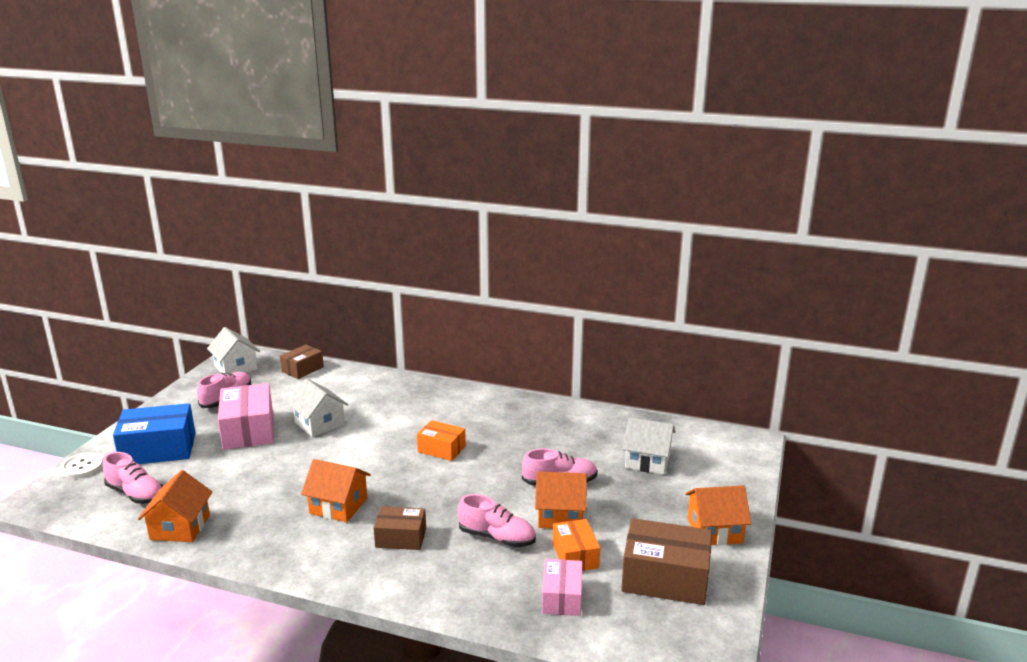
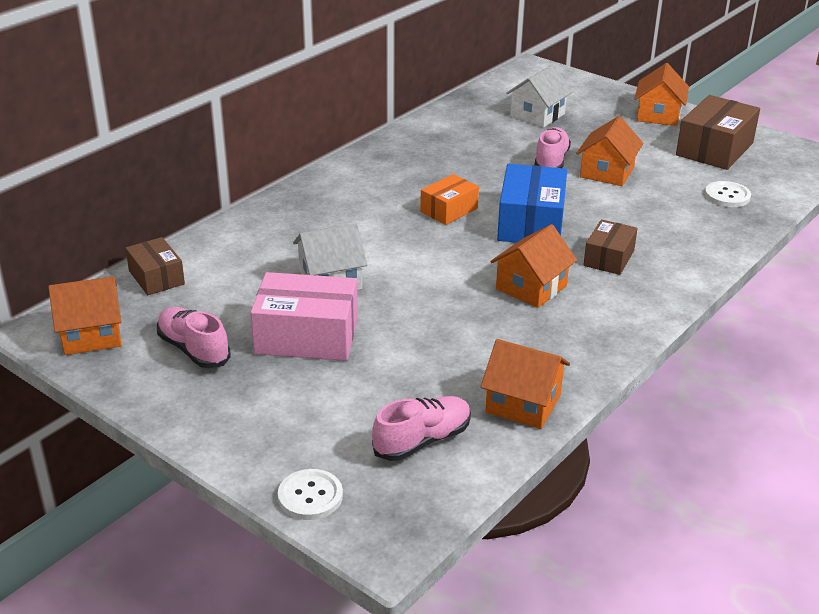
camera: 70 degrees left, 10 degrees up
(158, 449) = (306, 418): blue box -> blue box (531, 223)
(236, 367) = (91, 335): white house -> orange house
(497, 537) = (629, 208): pink shoe -> none
(562, 597) = (727, 196): pink box -> white button
(575, 555) = (671, 178): orange box -> none

